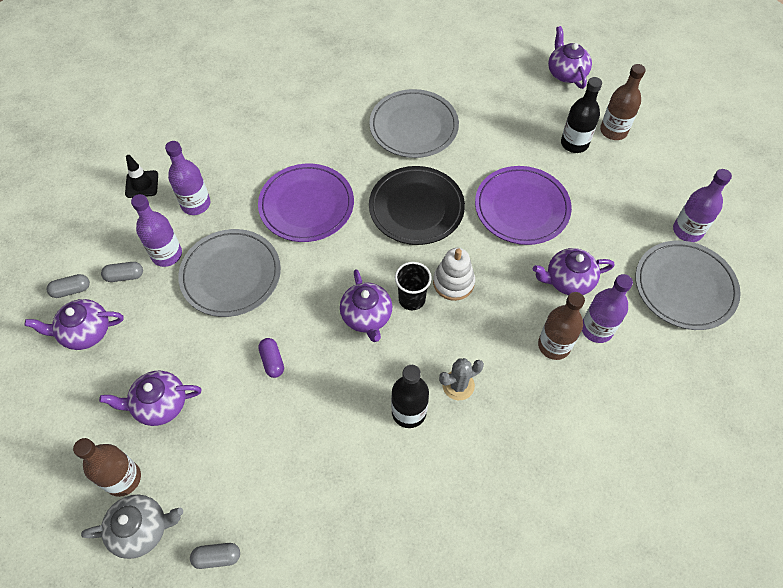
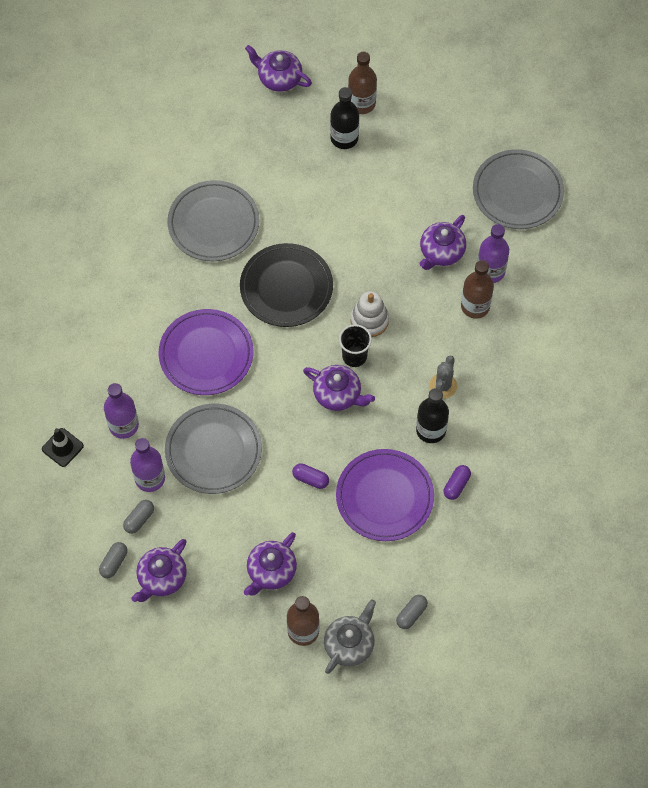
camera: 45 degrees left, 5 degrees up
(379, 480) = (456, 485): none -> purple capsule
(522, 208) = (358, 223): purple plate -> purple plate (384, 497)
(687, 231) = (483, 146): purple bottle -> none

